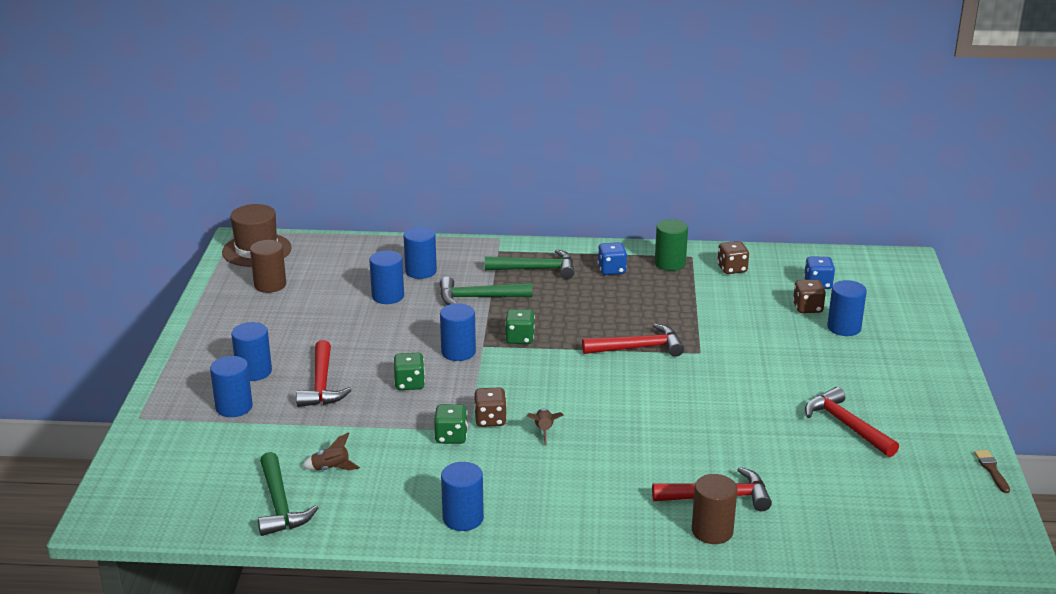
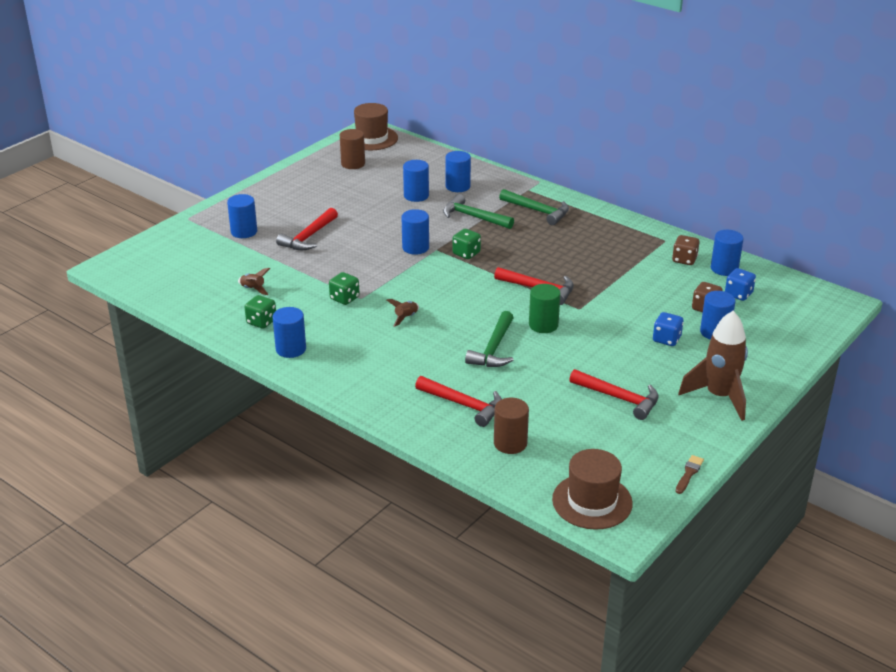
camera: 35 degrees right, 5 degrees up
(254, 371) = (280, 214): blue cylinder -> blue cylinder (724, 269)
(280, 505) = (201, 298): green hammer -> green hammer (493, 349)
(409, 384) = (360, 256): green dice -> green dice (261, 322)
(490, 420) = (381, 297): brown dice -> none
(611, 270) = (591, 230): blue dice -> blue dice (666, 339)
(670, 263) = (641, 240): green cylinder -> green cylinder (543, 325)
(712, 531) = (431, 423): brown cylinder -> brown cylinder (510, 443)
(846, 425) = (619, 398): red hammer -> red hammer turned 120 degrees clockwise
(923, 386) = (719, 397): none -> brown rocket
(951, 537) = (592, 501): none -> brown hat

